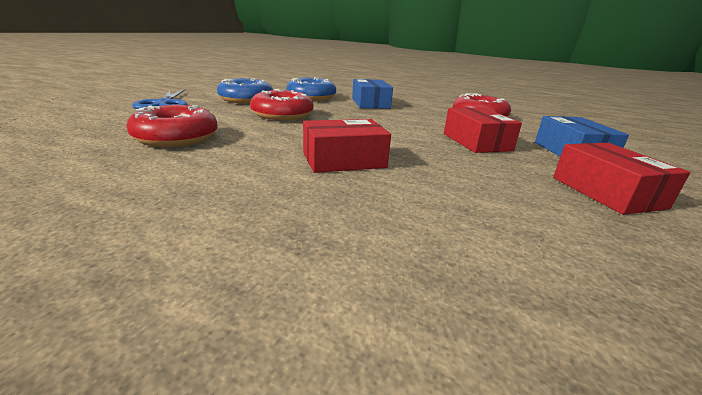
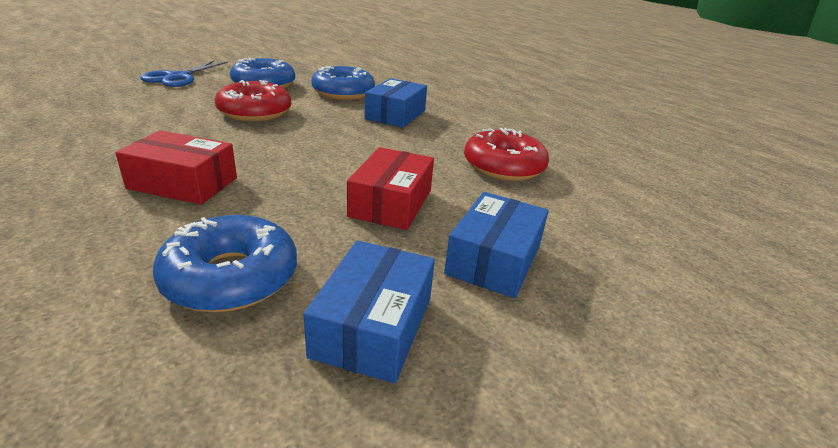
camera: 30 degrees right, 5 degrees up
(176, 137) = (106, 120): red donut -> none
(501, 195) = (231, 277): none -> blue donut
(606, 192) = (373, 326): red box -> blue box

